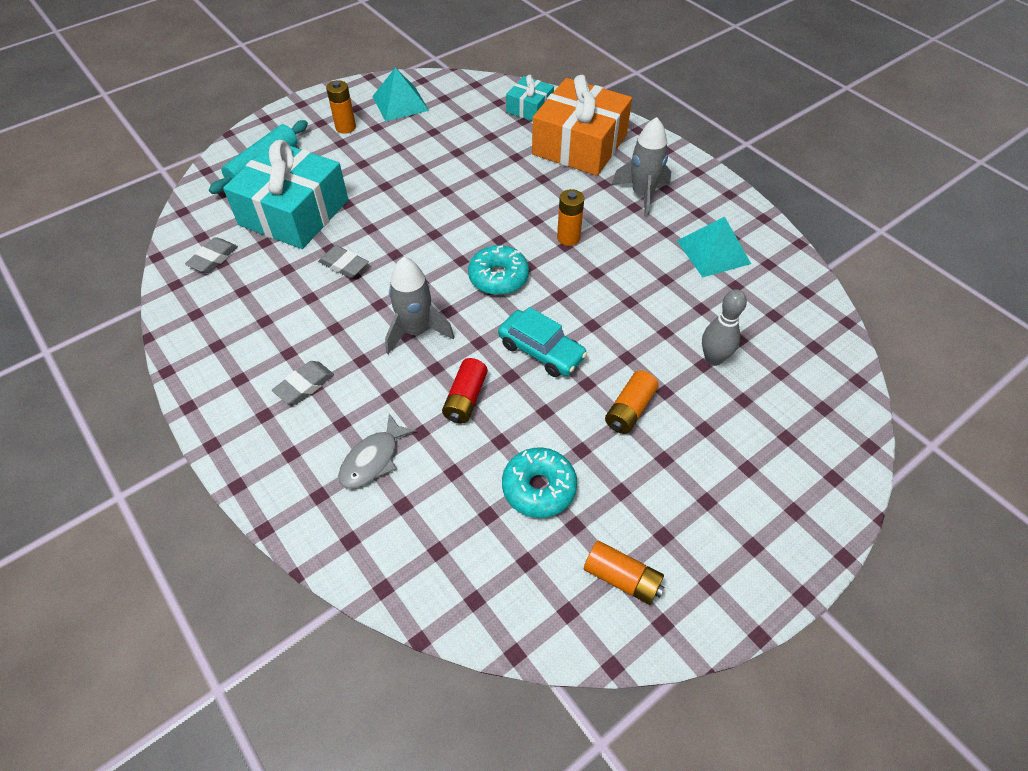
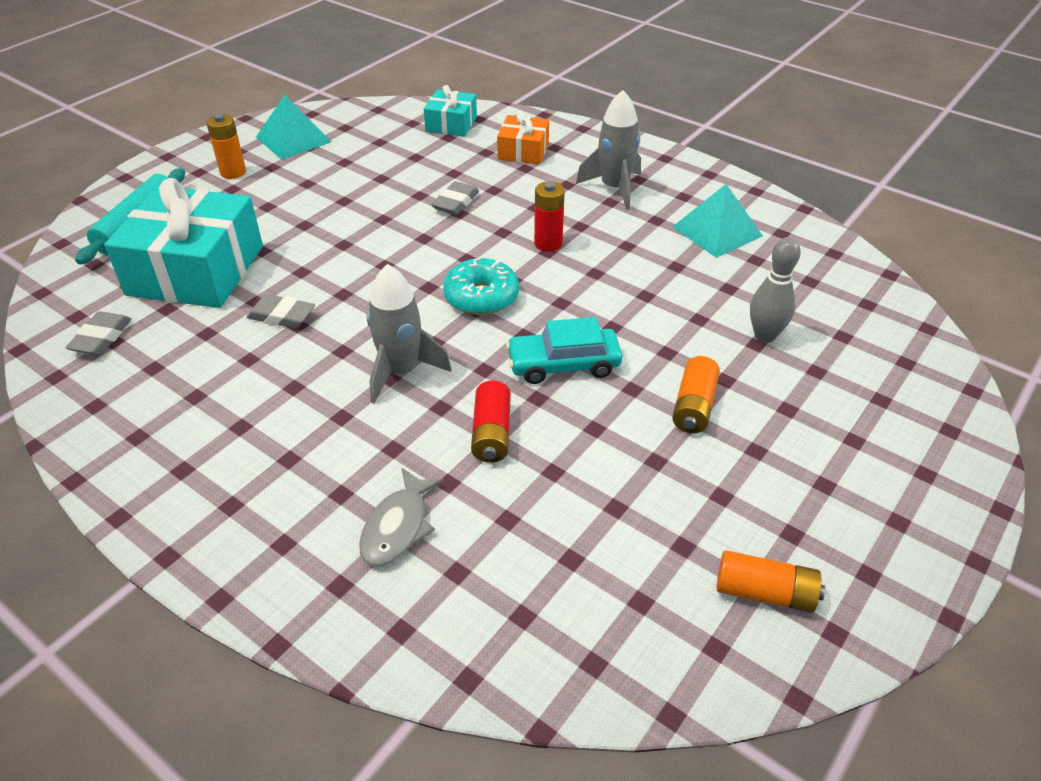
camera: 15 degrees left, 10 degrees down
(304, 385) = (275, 460): grey eraser -> grey eraser (456, 202)
(539, 488) = (622, 514): turquoise donut -> none
(541, 351) = (563, 364): turquoise car -> turquoise car turned 150 degrees clockwise
(568, 238) = (548, 243): orange battery -> red battery
(579, 145) = (523, 151): orange gift -> orange gift, size x0.51

